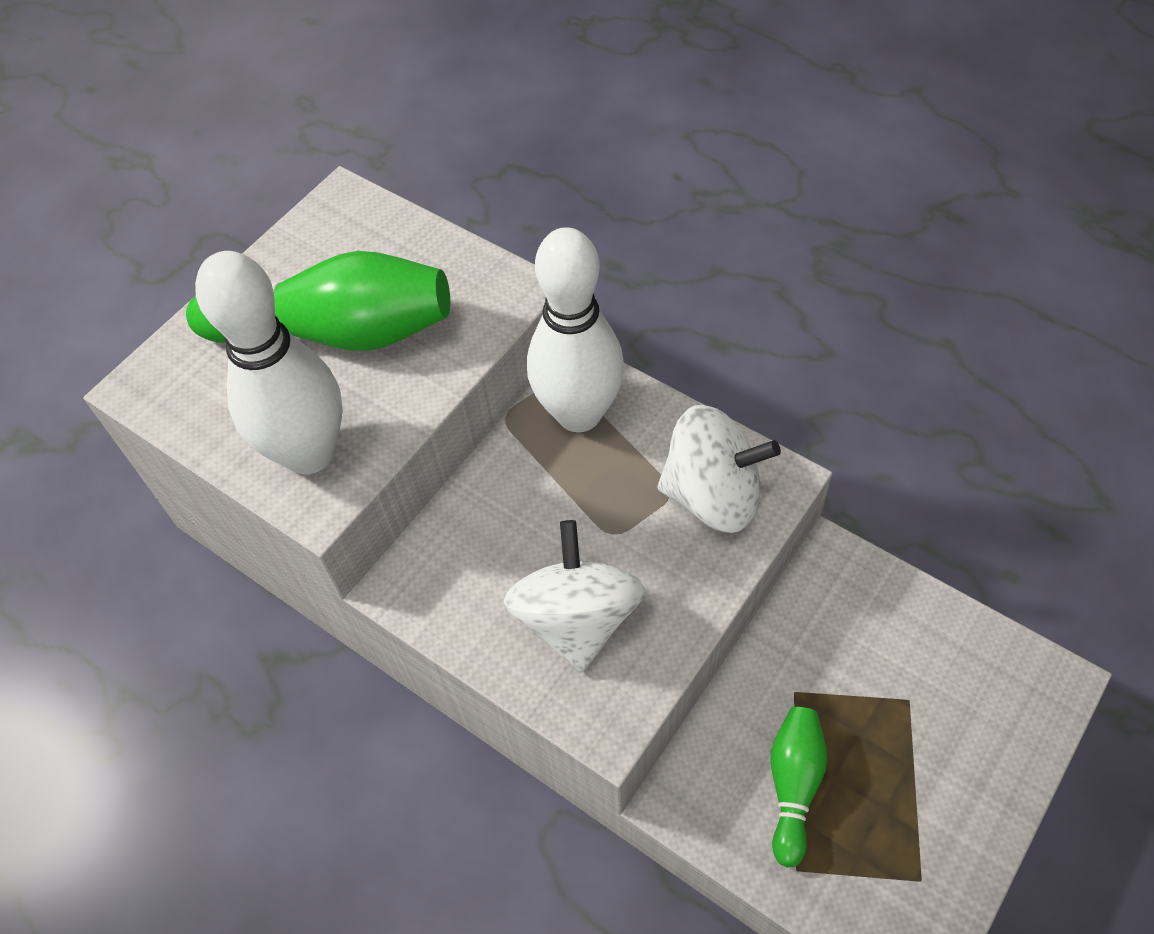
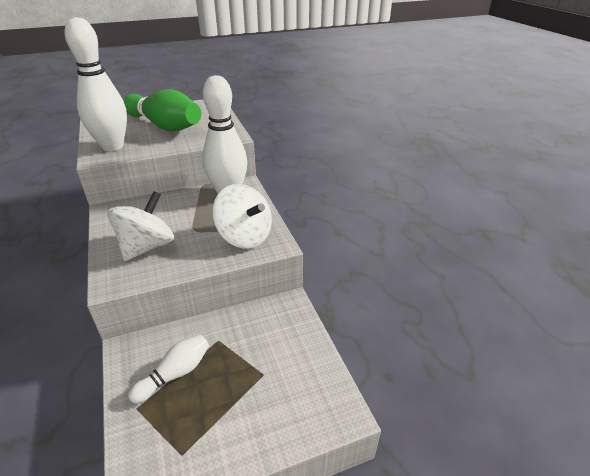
camera: 30 degrees right, 20 degrees down
(793, 785) = (175, 374): green bowling pin -> white bowling pin

